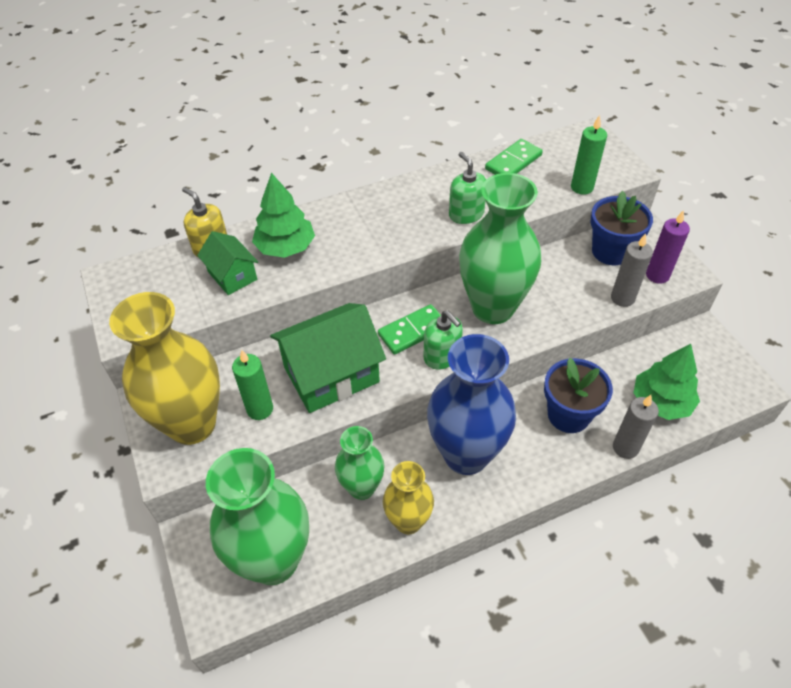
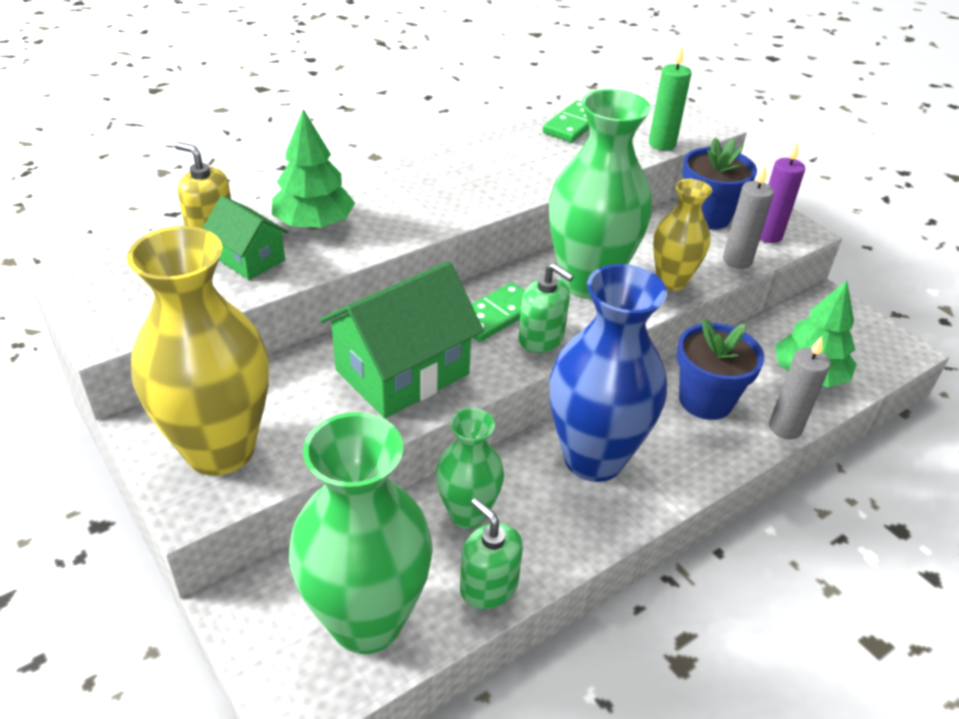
camera: 15 degrees left, 10 degrees down
(260, 409) = (314, 421): green candle -> none
(408, 521) = (541, 546): yellow vase -> yellow vase (671, 281)
(466, 214) = (535, 177): green soap dispenser -> green soap dispenser (488, 586)

